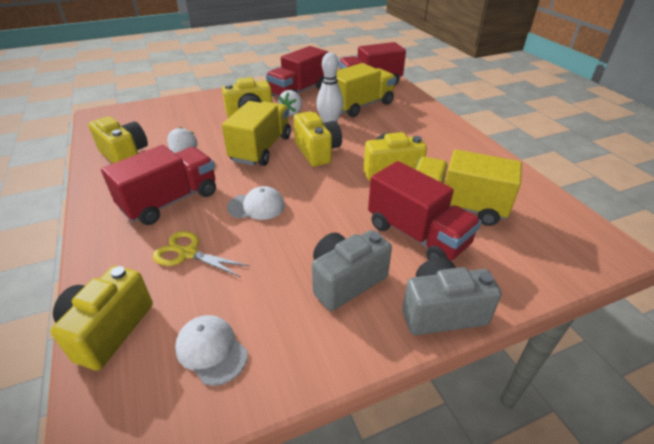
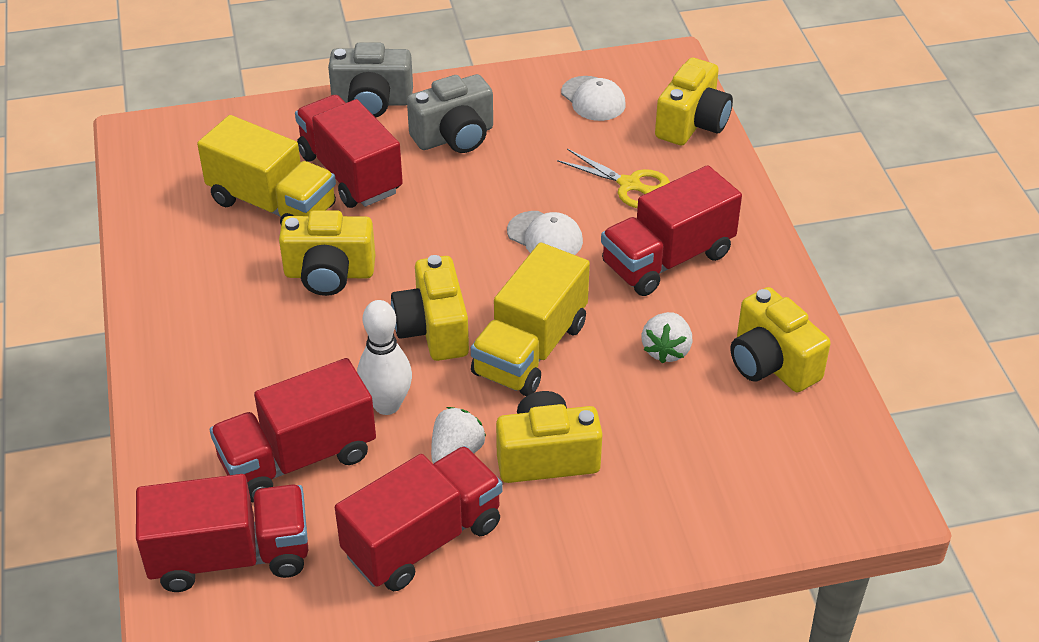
camera: 170 degrees left, 5 degrees up
(256, 206) = (545, 236): white cap -> white cap turned 150 degrees counterclockwise
(361, 106) = (298, 458): yellow truck -> red truck

